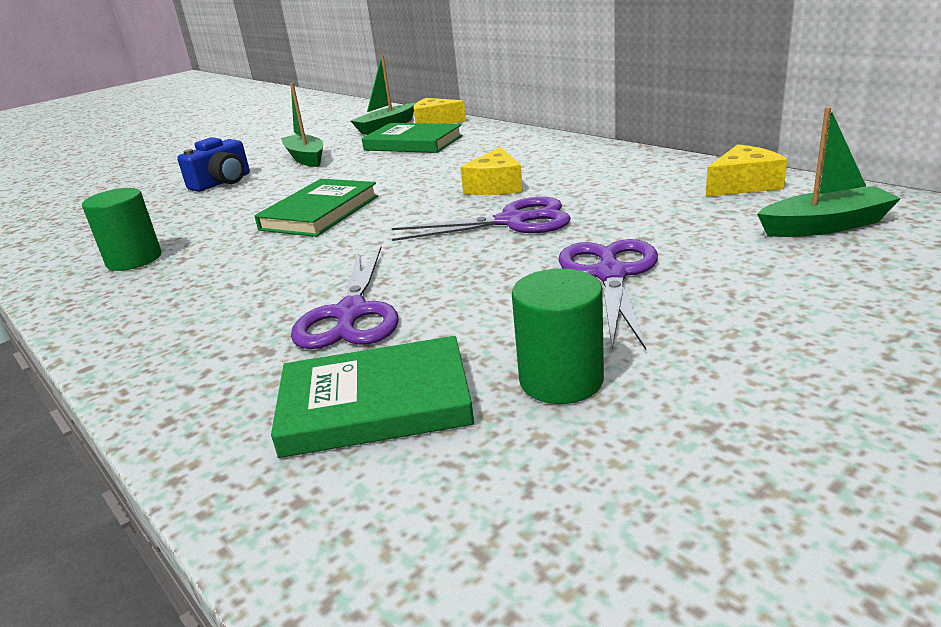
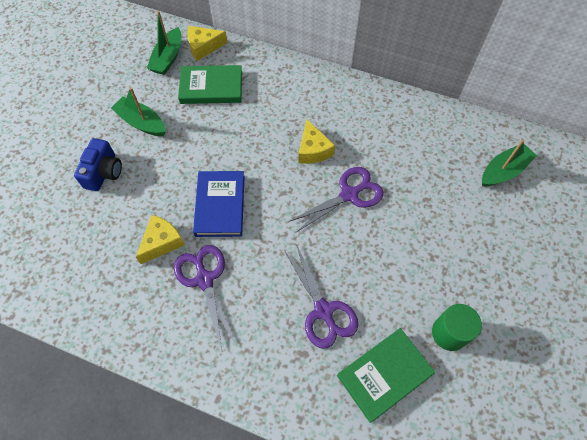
camera: 30 degrees left, 35 degrees up
(134, 259) = (138, 291): green cylinder -> none
(320, 213) = (220, 205): green book -> blue book
(611, 275) = (428, 241): purple scissors -> purple scissors (204, 279)
(743, 185) = (451, 128): yellow cheese -> yellow cheese (162, 242)

